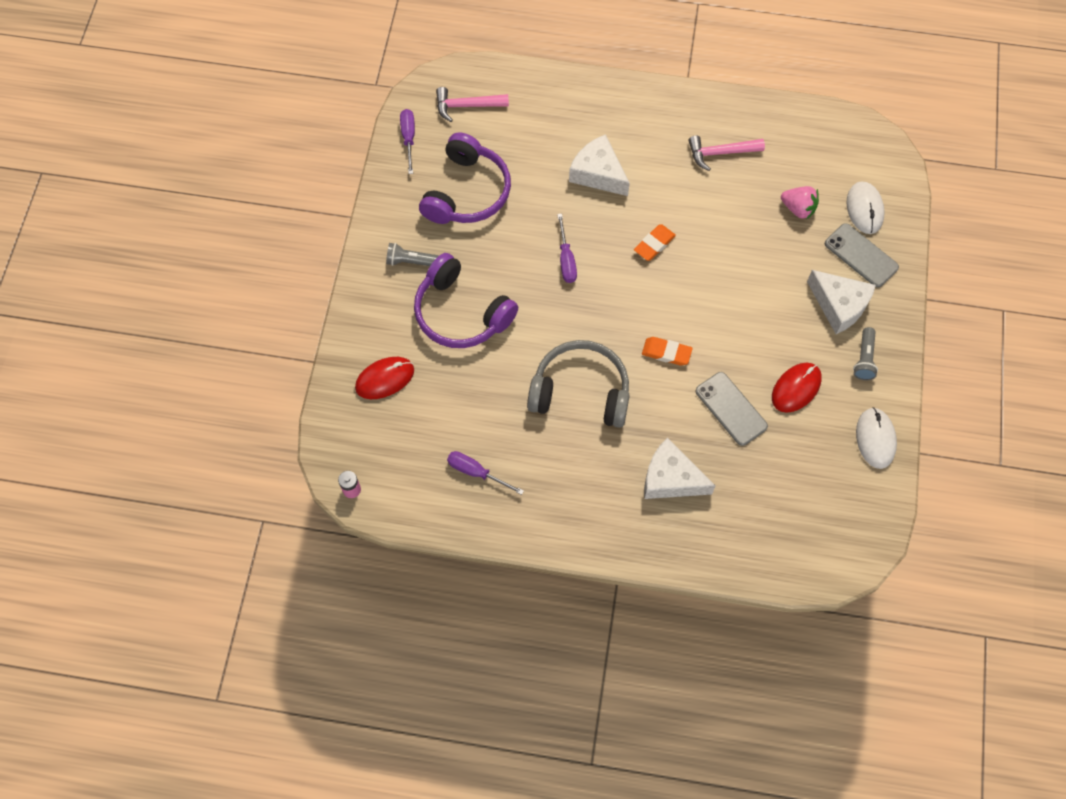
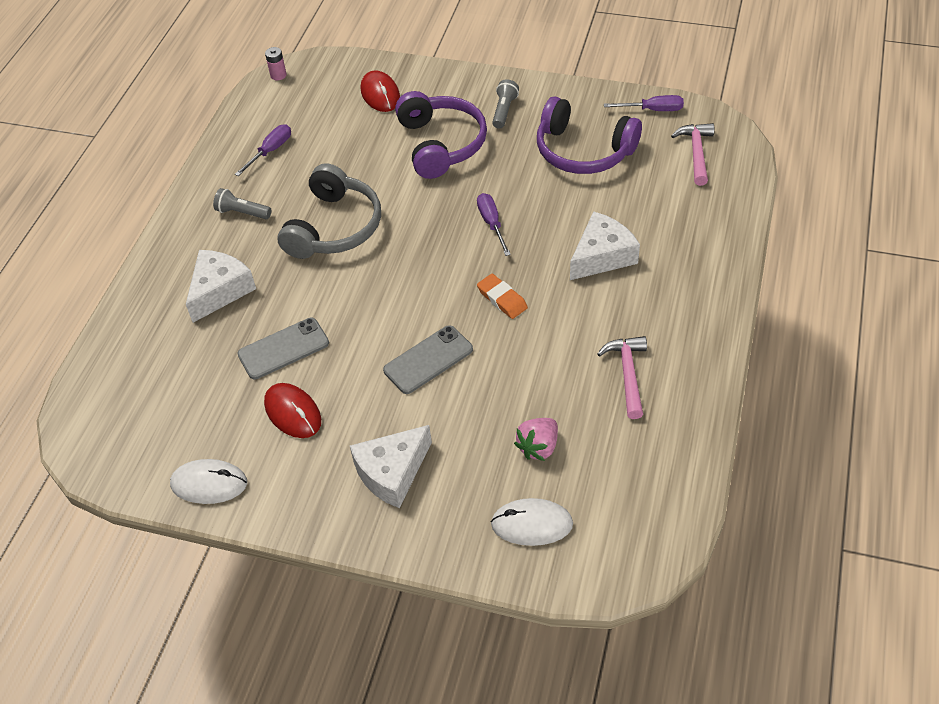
camera: 100 degrees right, 15 degrees down
(461, 313) = (440, 144): purple headphones -> purple headphones turned 120 degrees clockwise
(566, 259) = (492, 224): purple screwdriver -> purple screwdriver turned 75 degrees clockwise
(666, 352) = (363, 299): orange eraser -> none
(861, 255) = (460, 508): grey phone -> grey phone (428, 360)
(864, 359) = (314, 488): grey flashlight -> grey flashlight (242, 212)

